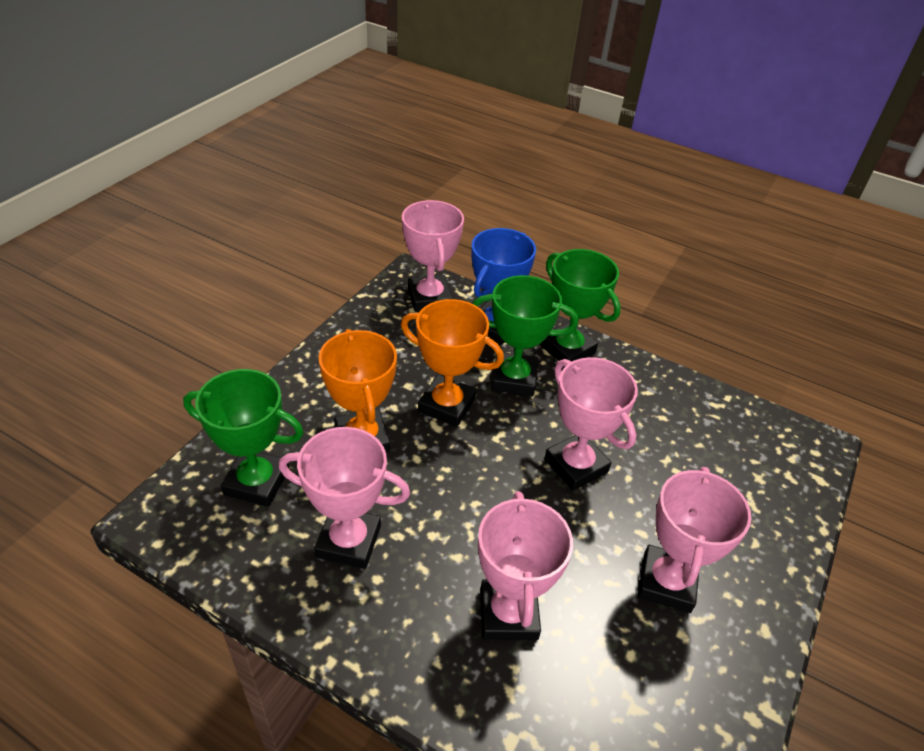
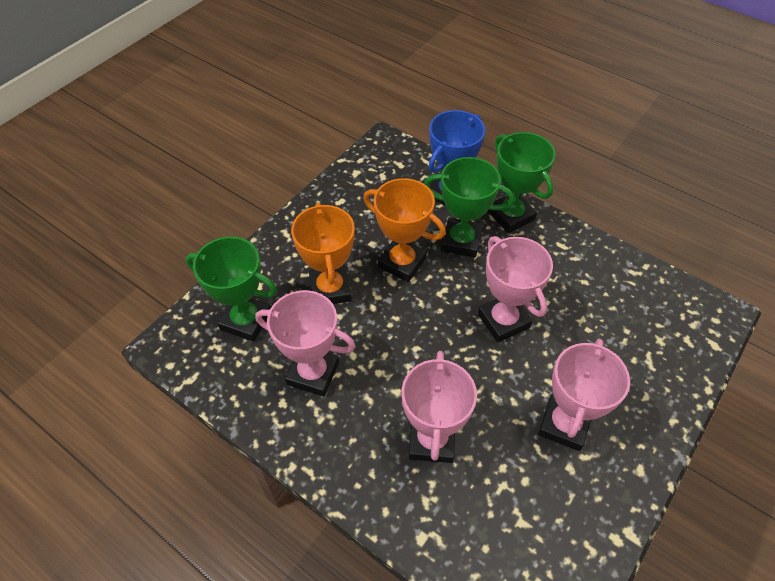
camera: 10 degrees right, 10 degrees up
(429, 298) = (397, 164): pink trophy -> none

